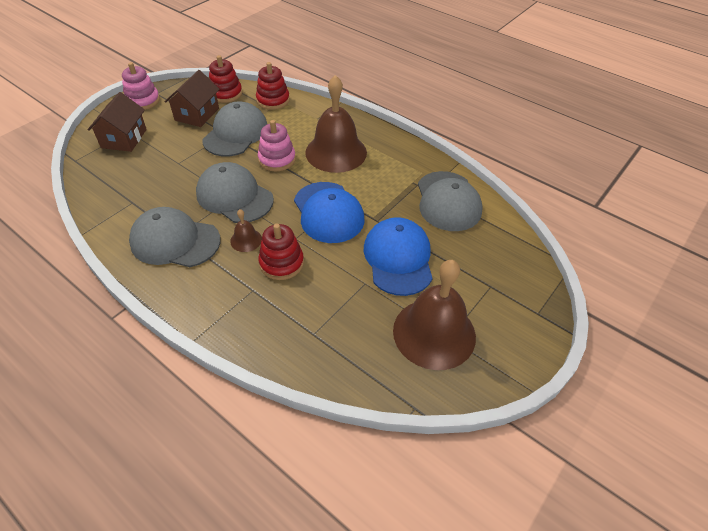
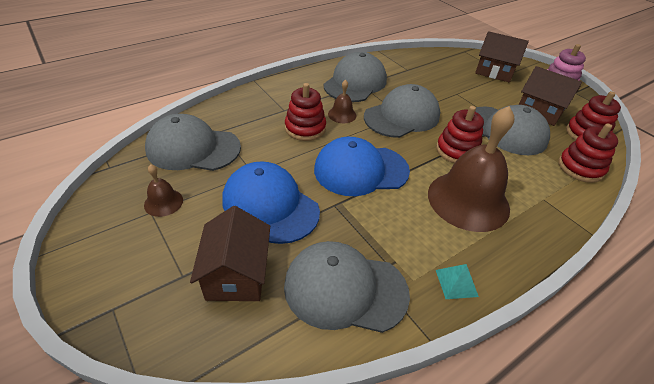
camera: 105 degrees right, 5 degrees down
(277, 159) = (457, 151): pink stacking toy -> red stacking toy
(352, 345) = (193, 148): none -> grey cap
(398, 258) = (270, 205): blue cap -> blue cap turned 150 degrees counterclockwise
(413, 155) = (456, 283): none -> turquoise pyramid
(434, 333) = (163, 202): brown bell -> brown bell, size x0.44
(470, 256) = (237, 274): none -> brown house

